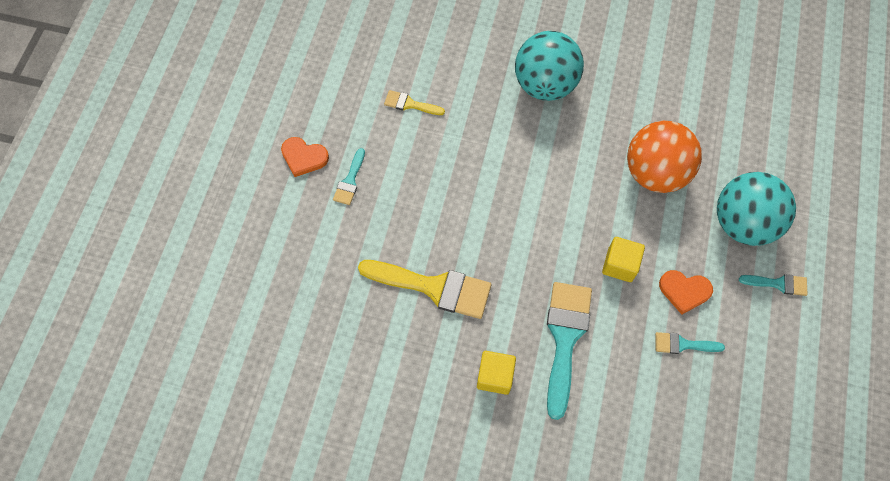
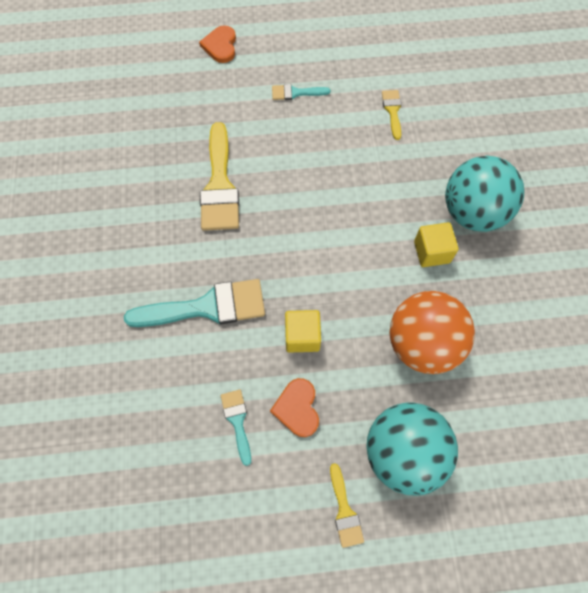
camera: 70 degrees right, 0 degrees up
(304, 157) = (303, 55): orange heart -> orange heart (220, 46)
(495, 376) = (152, 258): yellow cube -> yellow cube (431, 252)
(778, 283) = (344, 511): turquoise brush -> yellow brush

